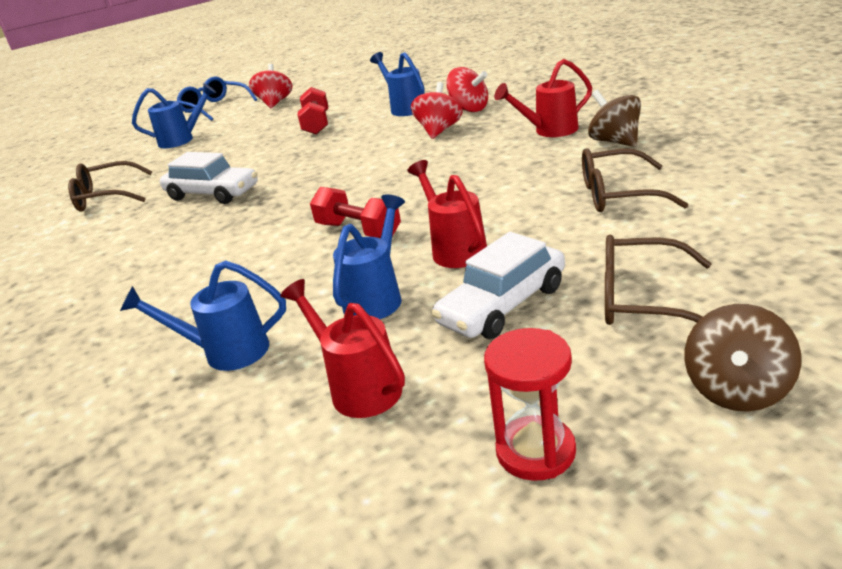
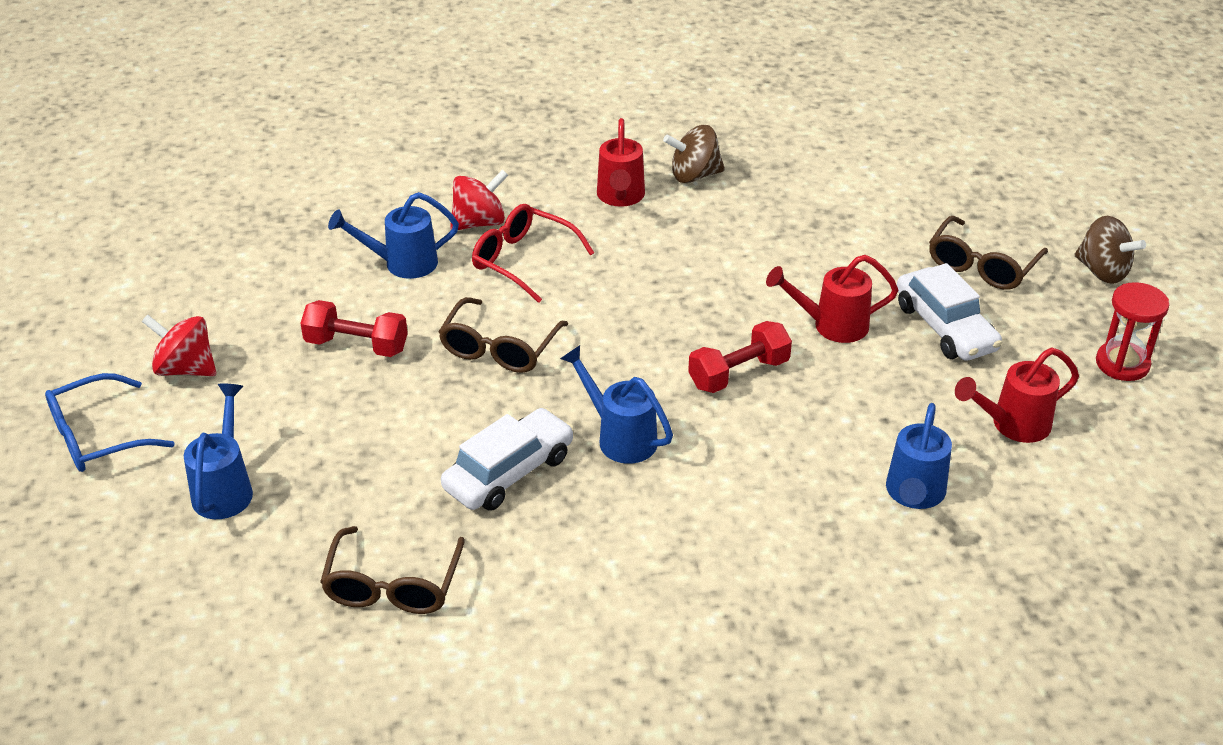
camera: 75 degrees left, 10 degrees up
(377, 297) = (883, 388): blue watering can -> blue watering can (620, 437)
(439, 130) = (522, 260): red spinning top -> red glasses
(617, 195) = (808, 215): brown glasses -> brown glasses (499, 348)

